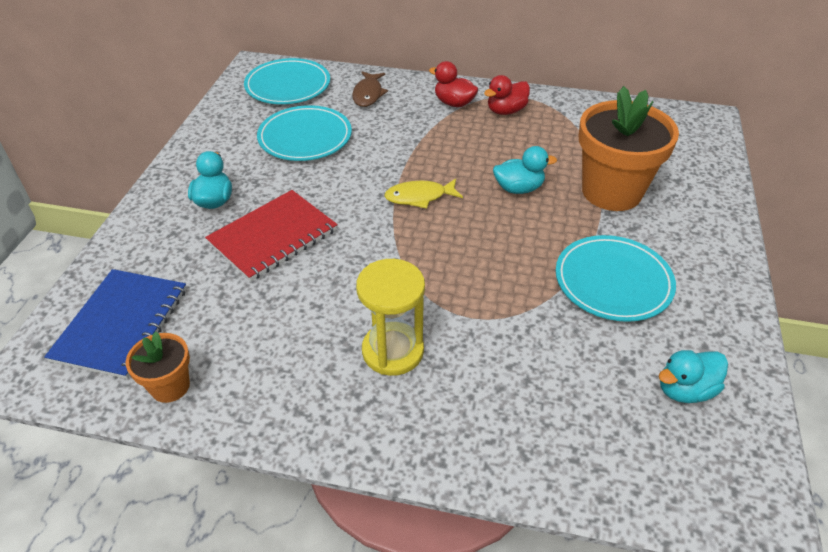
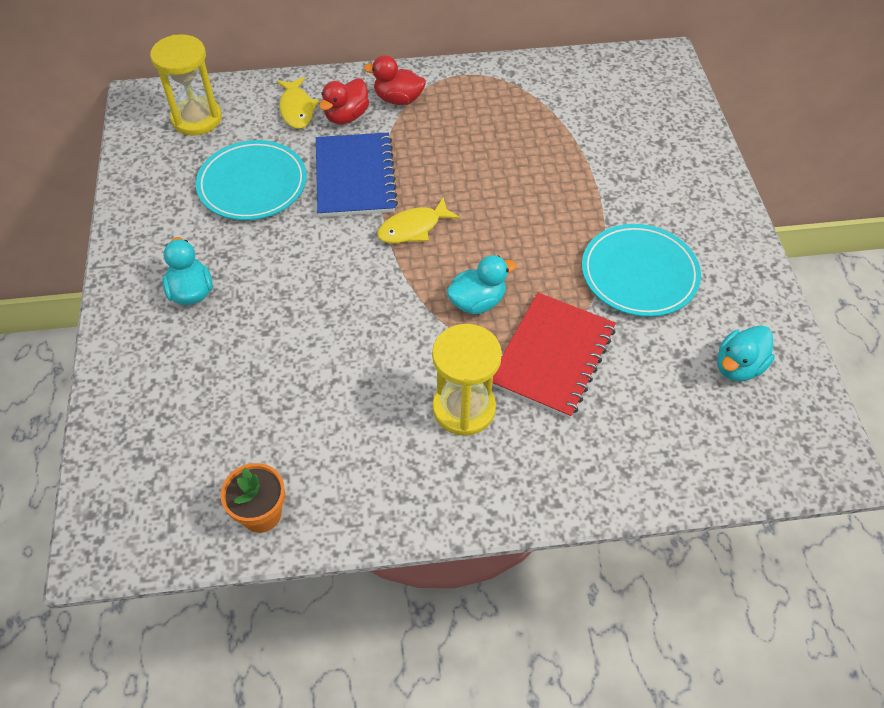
camera: 20 degrees left, 10 degrees up
(121, 324) = (171, 464): blue notebook -> blue notebook (355, 177)
(273, 237) = (280, 317): red notebook -> red notebook (553, 356)
(288, 85) = (197, 119): turquoise plate -> yellow hourglass
(368, 94) = (297, 109): brown fish -> yellow fish
(506, 111) = (458, 96): red duck -> red duck (346, 116)
(518, 188) = (510, 191): turquoise duck -> turquoise duck (477, 302)
(611, 191) = (602, 171): orange flower pot -> none

